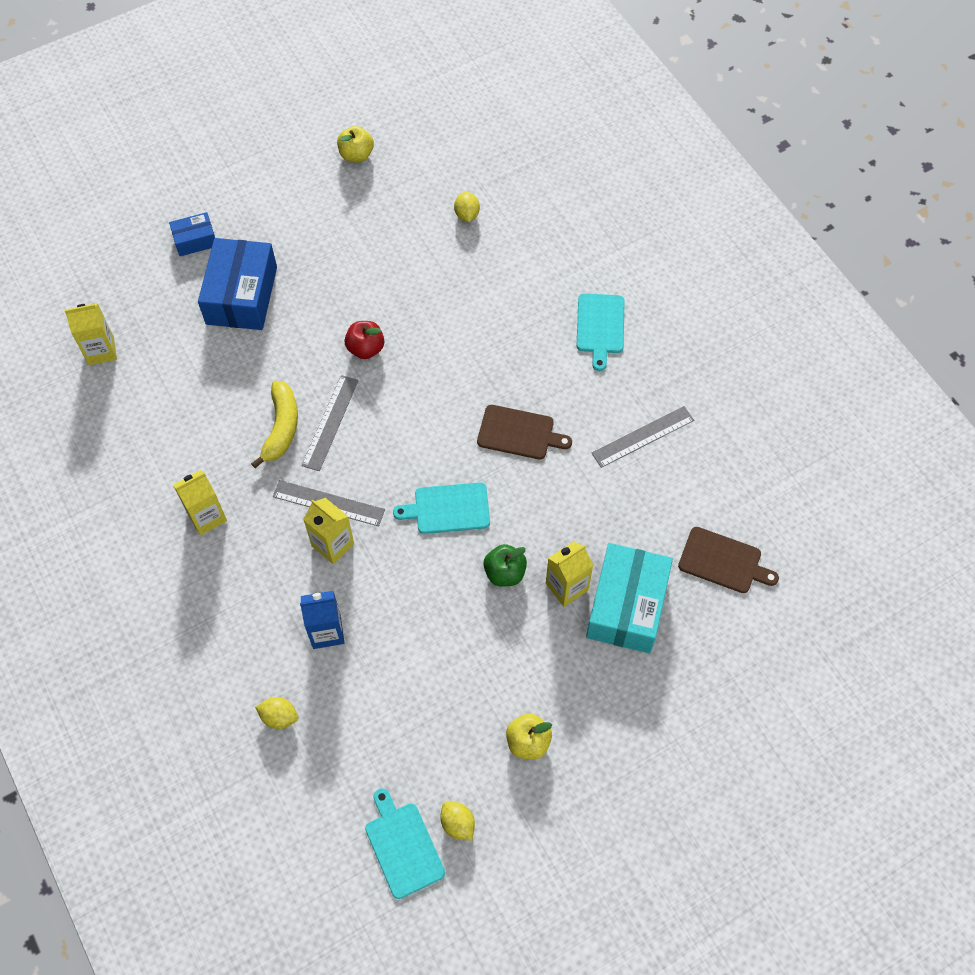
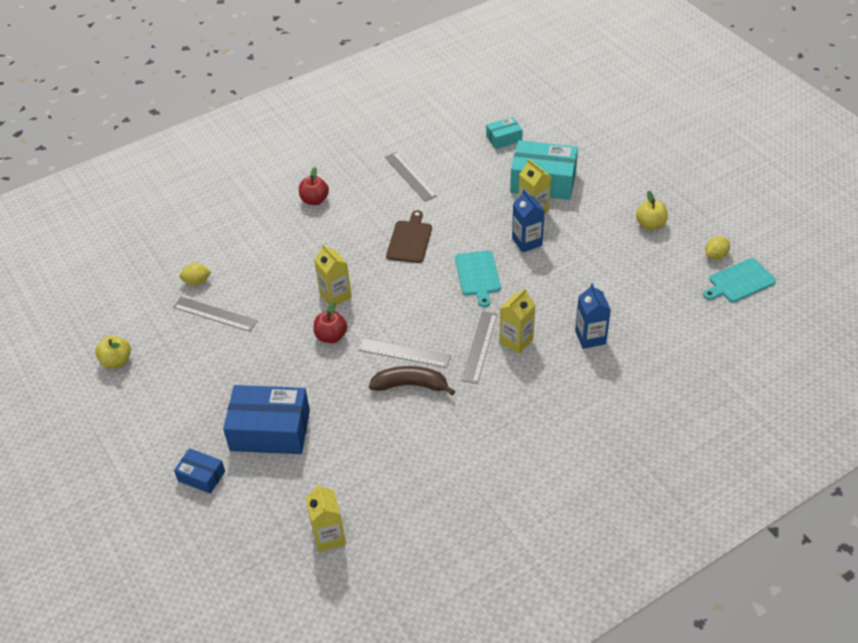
camera: 90 degrees left, 15 degrees down
(195, 240) = (201, 476): blue box -> blue box turned 45 degrees counterclockwise
(207, 516) = (500, 427): yellow carton -> yellow carton (335, 296)
(279, 717) = (664, 358): yellow lemon -> none
(281, 428) = (410, 385): yellow banana -> brown banana
(414, 235) = (215, 314): none -> grey ruler
(505, 573) = (527, 242): green apple -> blue carton
(600, 327) = (314, 200): turquoise cutting board -> red apple
(723, 561) = (504, 139): brown cutting board -> turquoise box

